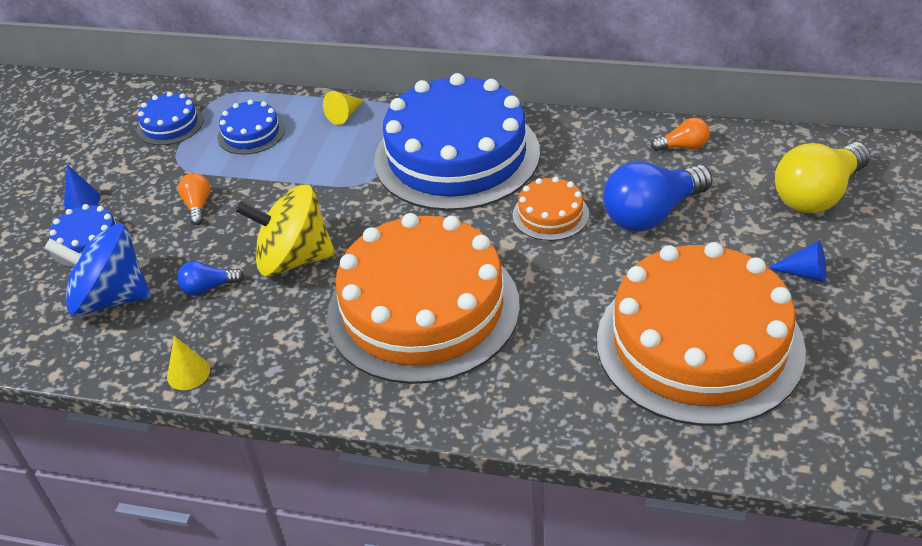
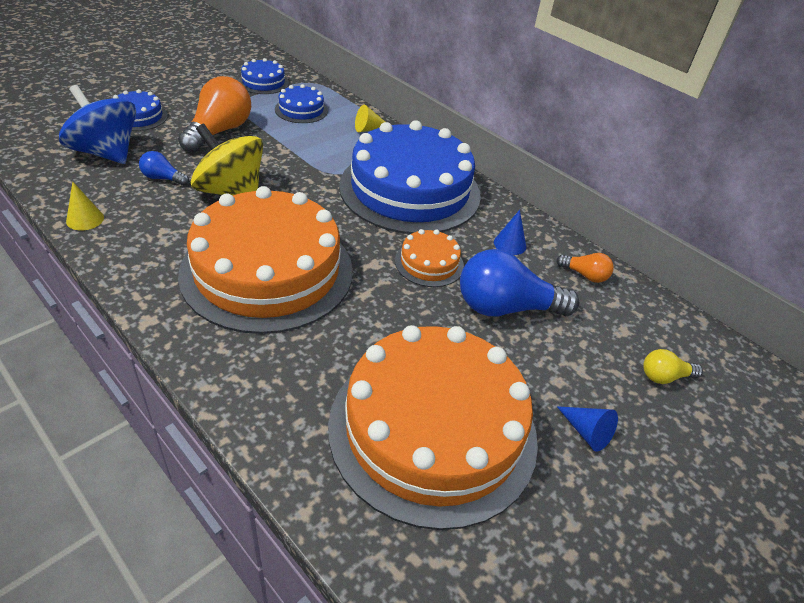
camera: 25 degrees right, 0 degrees up
(82, 200) = (165, 95): blue cone -> blue cone (510, 244)
(198, 206) = (219, 131): orange light bulb -> orange light bulb, size x2.05
(817, 195) = (664, 376): yellow light bulb -> yellow light bulb, size x0.49

